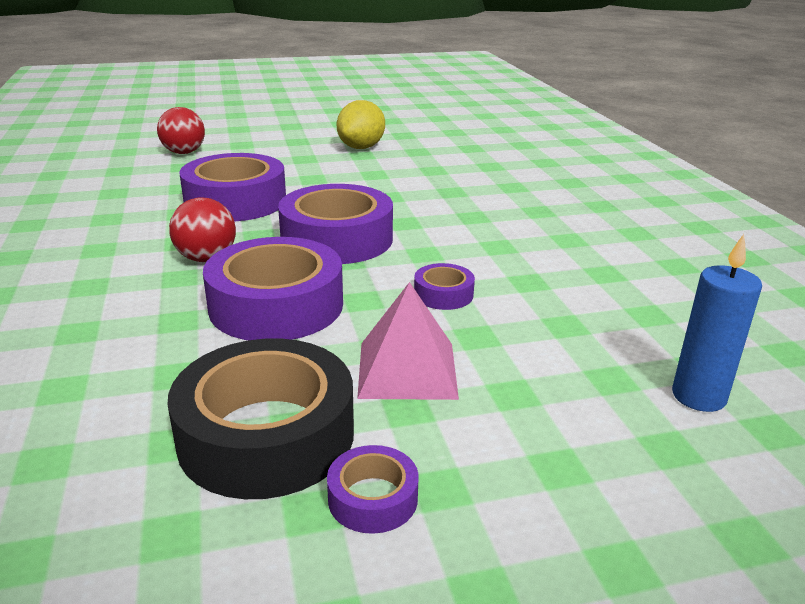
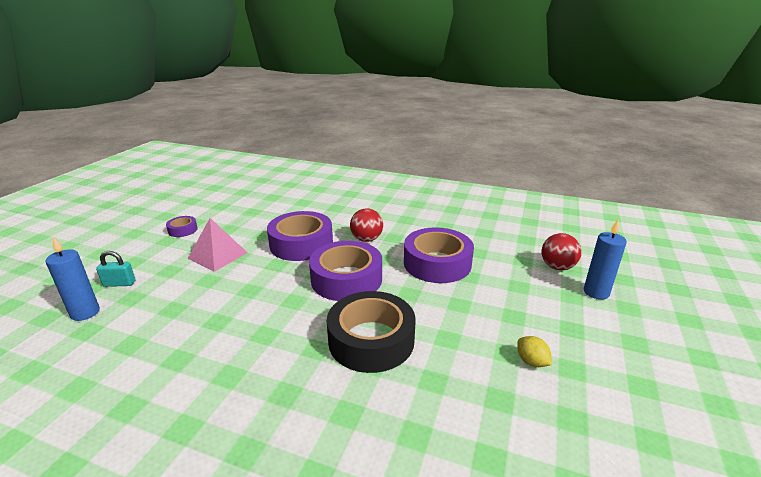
camera: 125 degrees right, 0 degrees up
(223, 138) = (596, 292): none -> blue candle
(266, 435) = (231, 223): black tape -> black tape (371, 340)
(361, 147) = (531, 362): yellow lemon -> yellow lemon, size x0.55
(443, 294) = (248, 287): purple tape -> none
(617, 422) = (119, 283): none -> turquoise padlock

